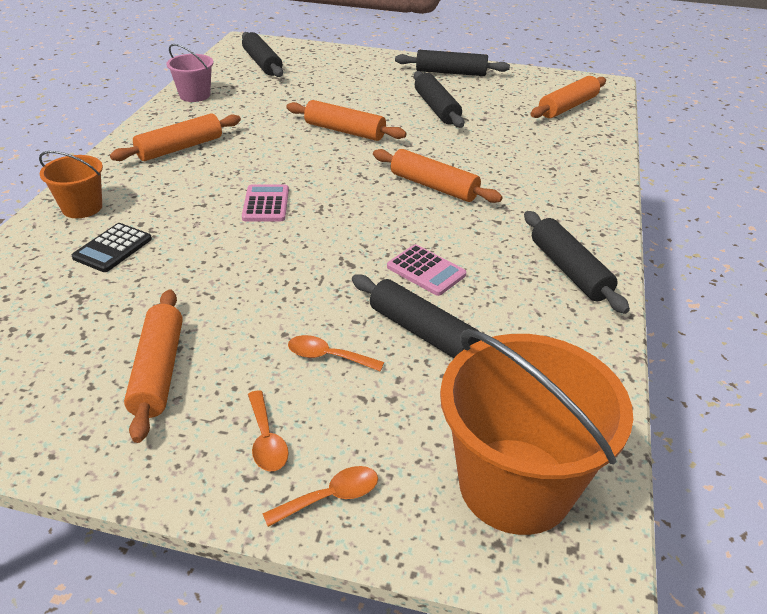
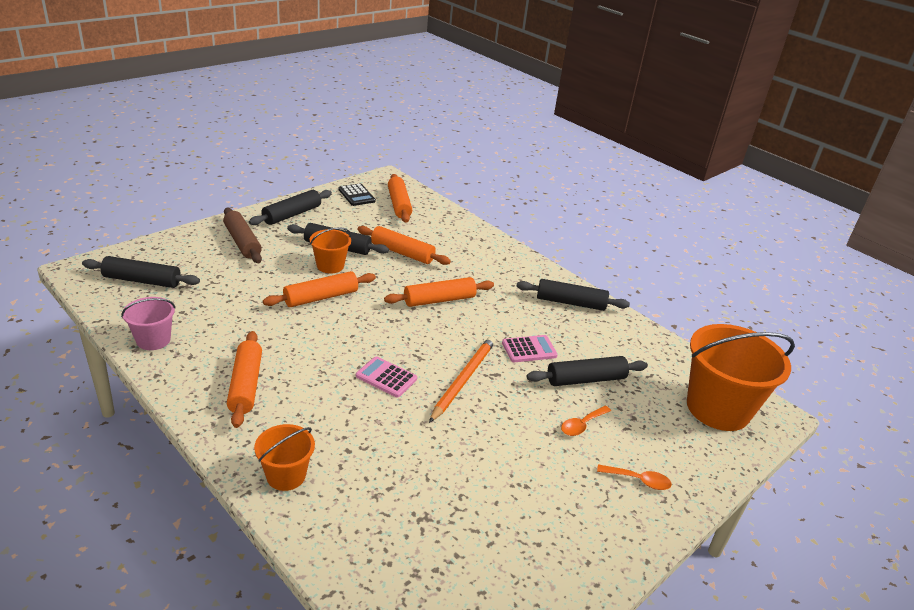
camera: 60 degrees left, 5 degrees down
(112, 248) = (371, 478): black calculator -> black calculator (356, 195)
(158, 371) = (545, 504): orange rolling pin -> orange rolling pin (402, 253)
(315, 247) = (463, 379): none -> orange pencil
(331, 497) = (695, 474): orange spoon -> none
(372, 72) = (242, 242): none -> brown rolling pin
(400, 116) = (330, 266): none -> orange bucket

